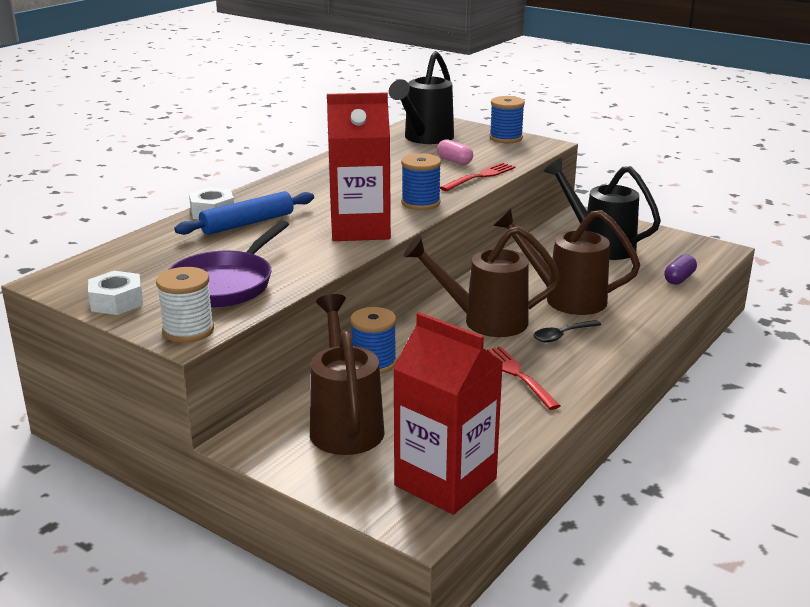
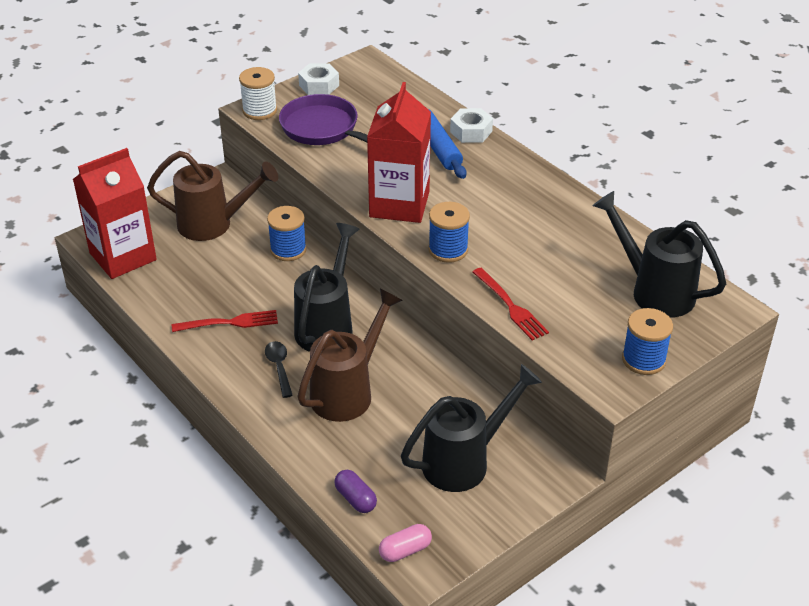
camera: 105 degrees right, 15 degrees up
(454, 161) = (567, 298): pink capsule -> pink capsule (405, 550)
(485, 321) = (327, 325): brown watering can -> black watering can

